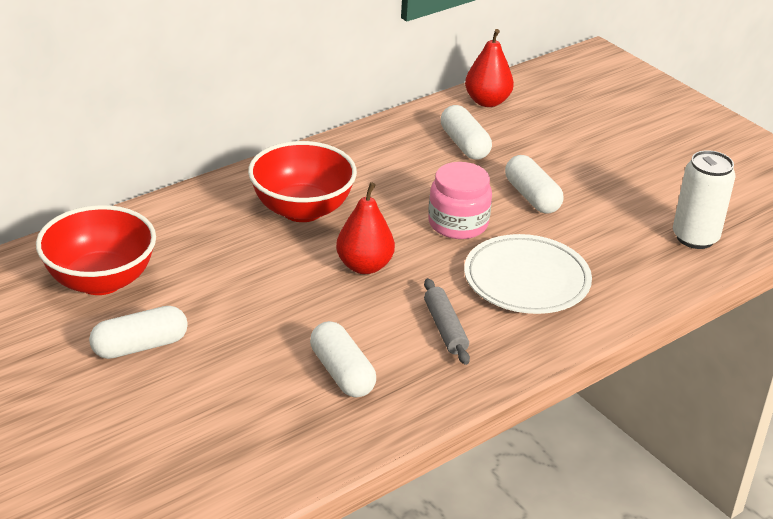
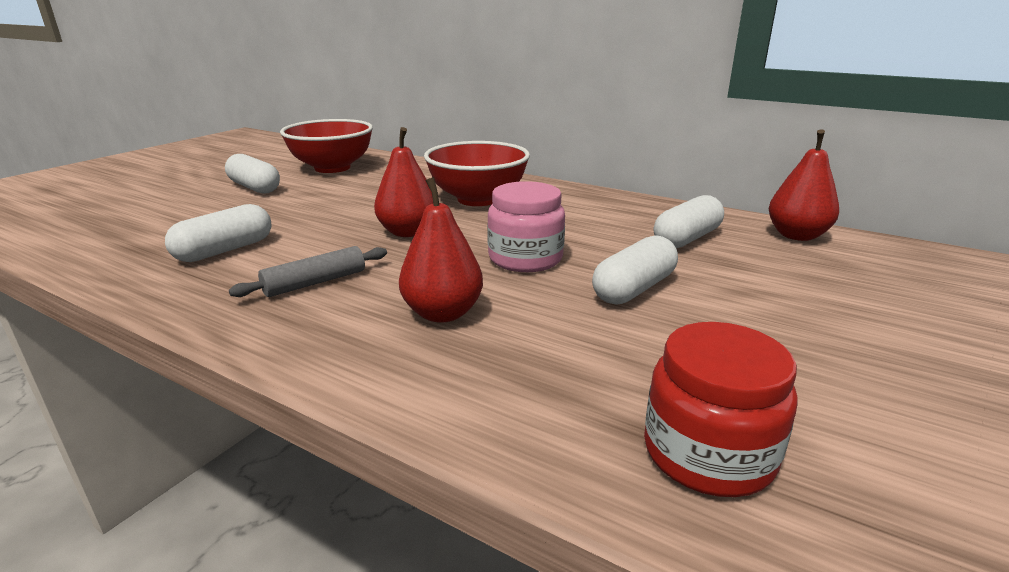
camera: 70 degrees right, 10 degrees down
(526, 280) = (443, 313): white plate -> red pear
(695, 237) = (708, 453): white can -> red jar

